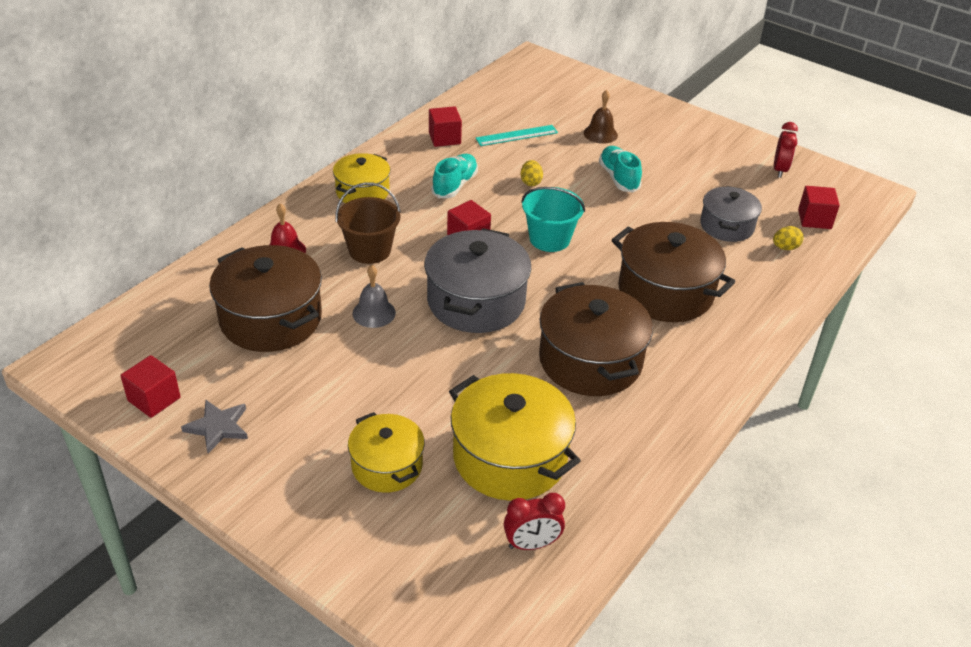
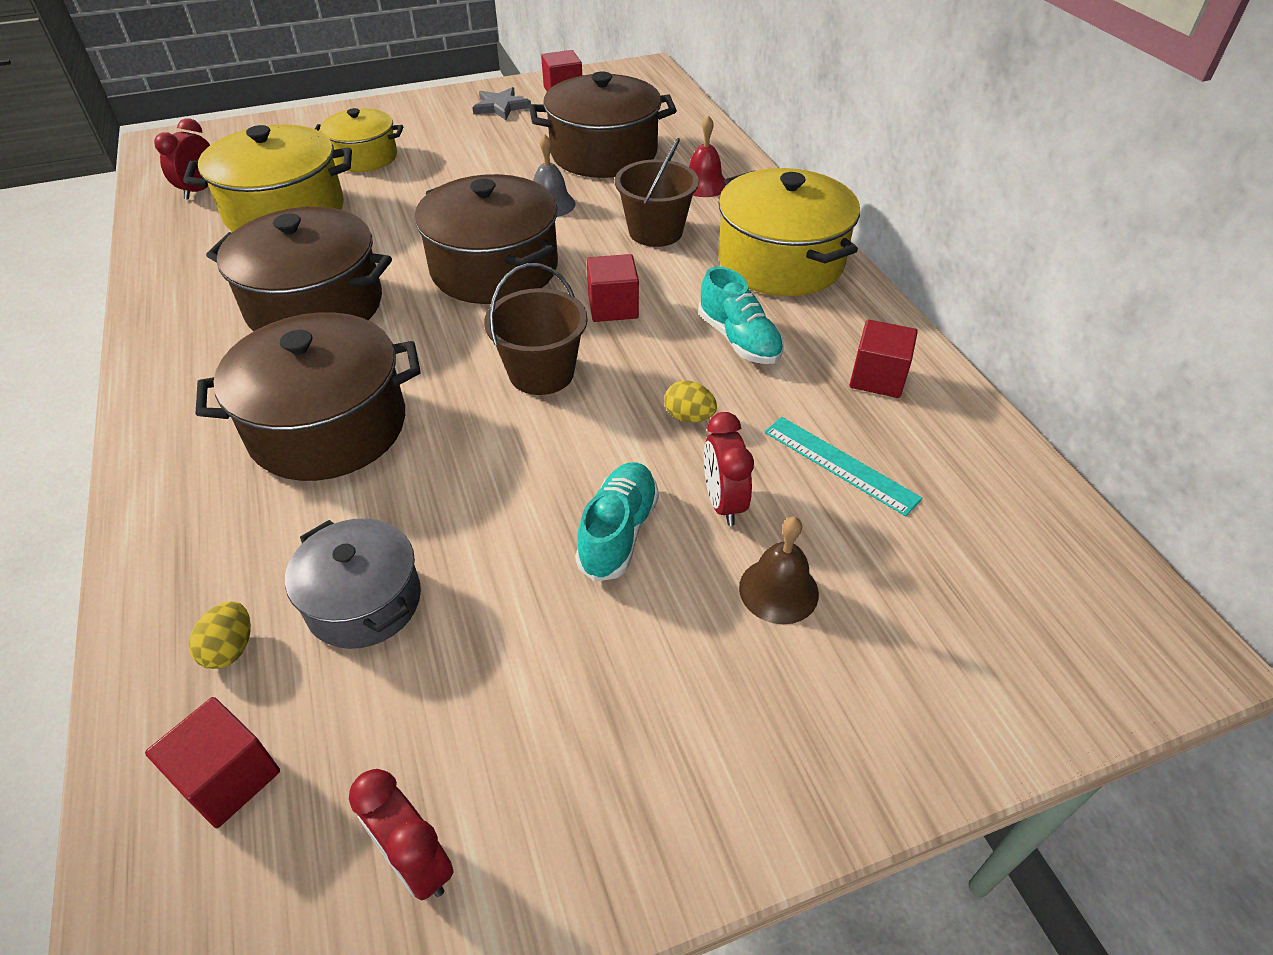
camera: 125 degrees right, 5 degrees up
(362, 192) = (780, 261): yellow pot -> yellow pot, size x1.64
(476, 301) = (494, 269): grey pot -> brown pot
(516, 135) = (840, 464): turquoise ruler -> turquoise ruler turned 60 degrees counterclockwise
(549, 239) = (541, 373): turquoise bucket -> brown bucket
(572, 158) = (723, 503): none -> red clock
(618, 178) = (618, 532): turquoise shoe -> turquoise shoe turned 90 degrees counterclockwise

